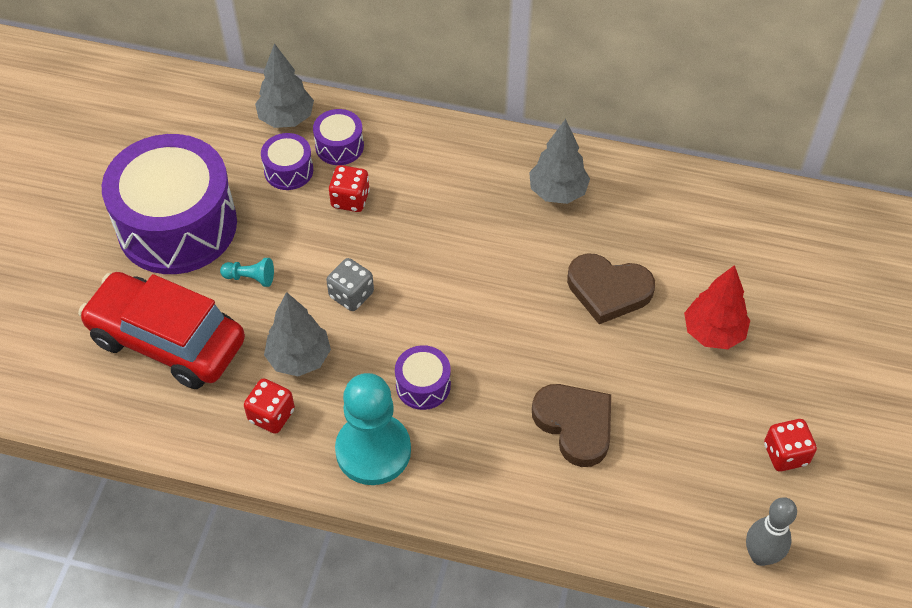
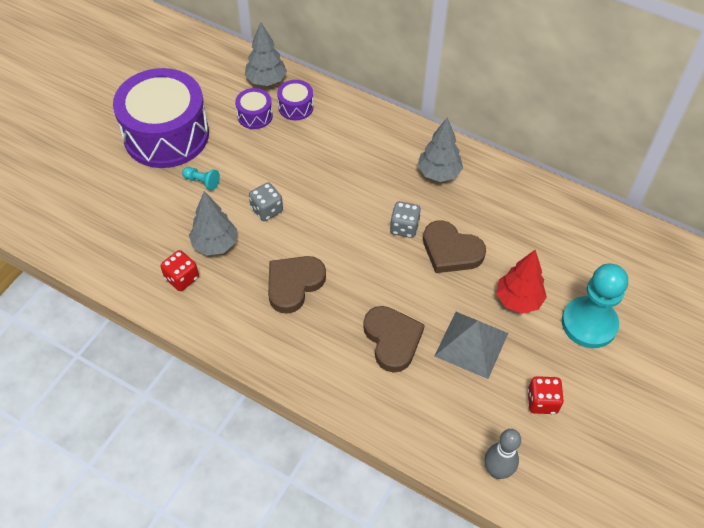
camera: 15 degrees right, 0 degrees up
(167, 341) = (131, 210): red car -> none
(350, 199) = (290, 145): red dice -> none
(373, 451) = (242, 320): turquoise pawn -> turquoise pawn (589, 323)
(423, 385) = (294, 284): purple drum -> brown heart
(539, 274) = (404, 227): none -> grey dice
(675, 404) = (471, 344): none -> grey pyramid

